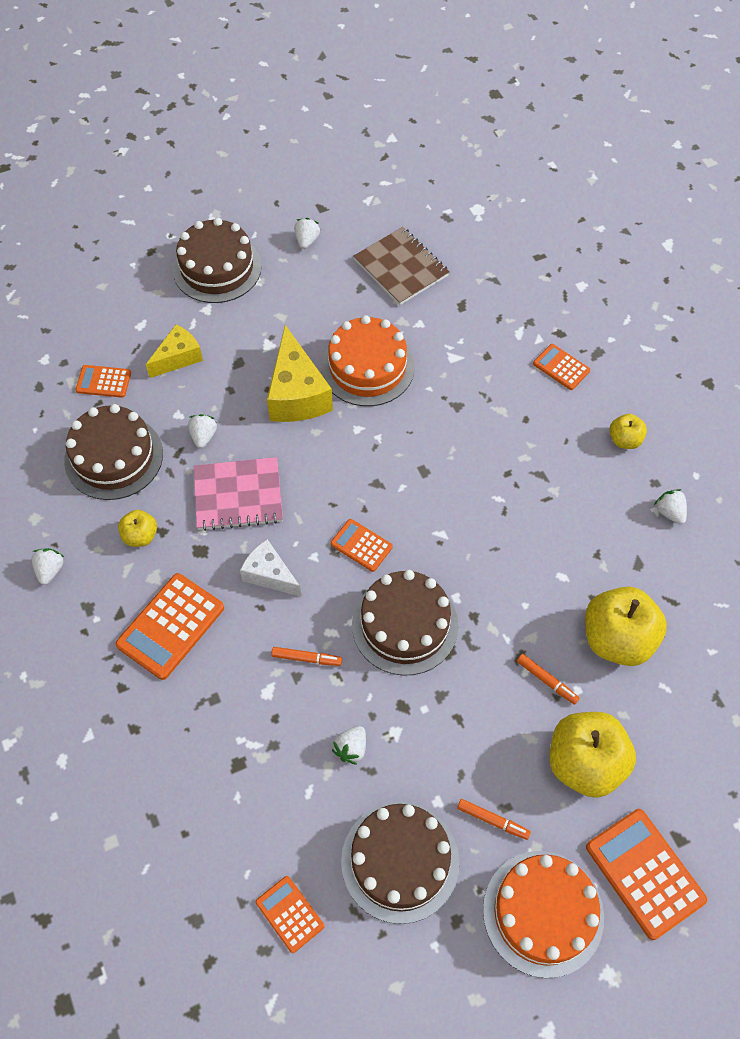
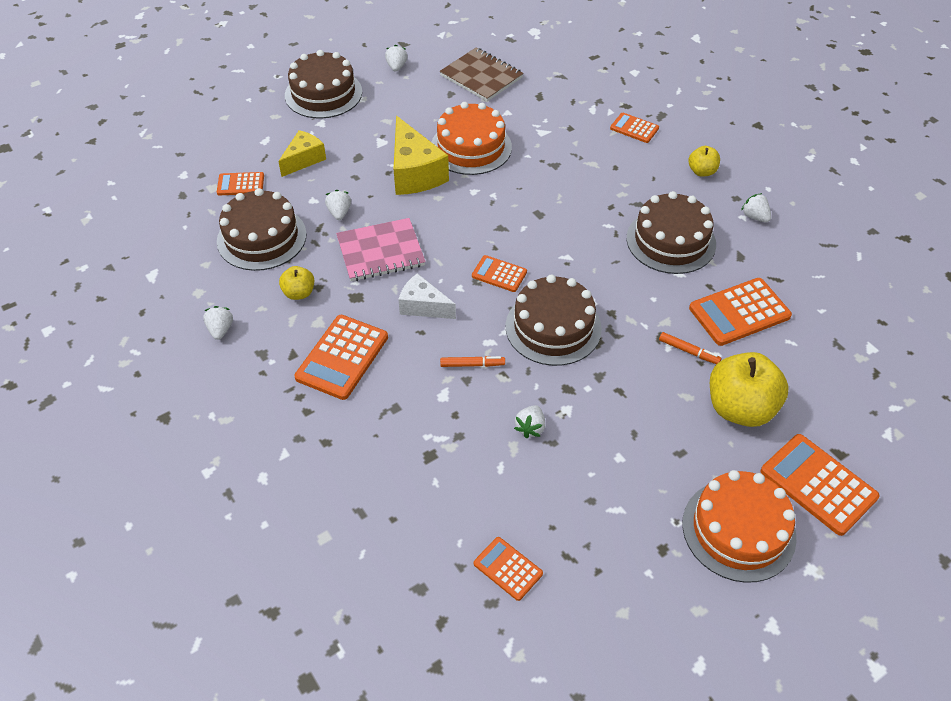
camera: 10 degrees left, 10 degrees down
(400, 861) = (598, 509): brown cake -> brown cake (671, 241)
(493, 820) = (672, 464): orange marker -> none
(617, 639) = (739, 312): yellow apple -> orange calculator

